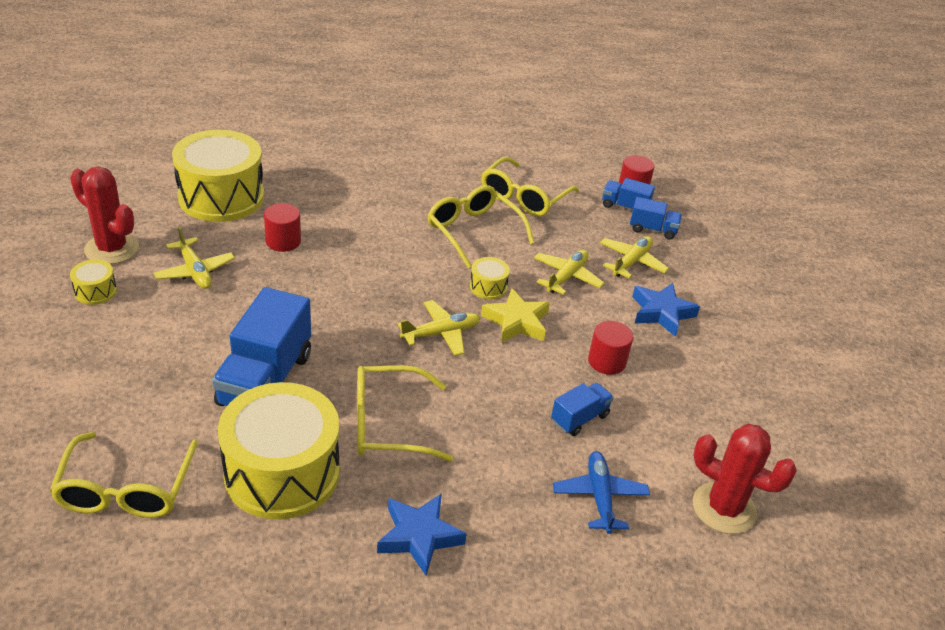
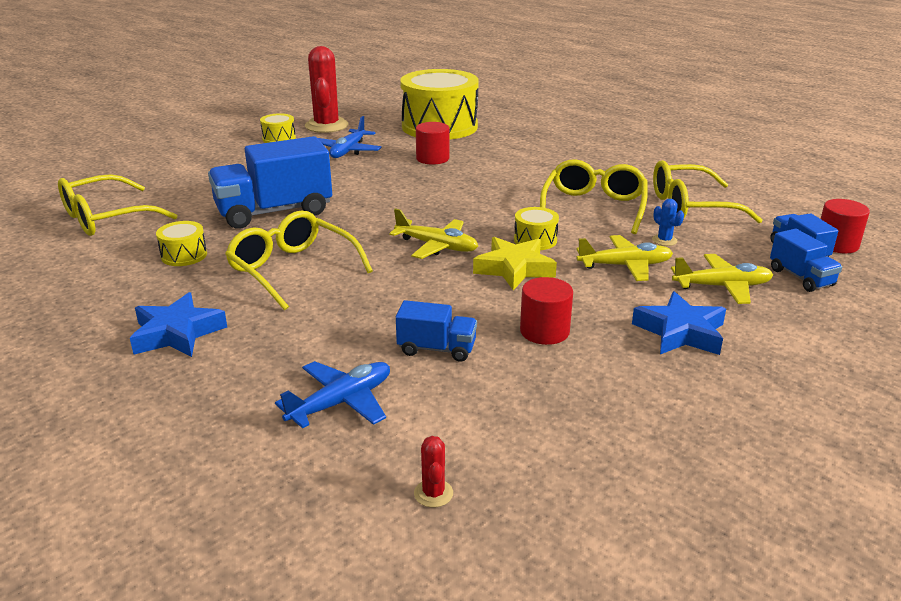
camera: 55 degrees right, 10 degrees down
(195, 271) = (348, 151): yellow plane -> blue plane
(282, 473) = (184, 255): yellow drum -> yellow drum, size x0.42
(554, 239) = (664, 240): none -> blue cactus
(724, 508) = (433, 493): red cactus -> red cactus, size x0.42

